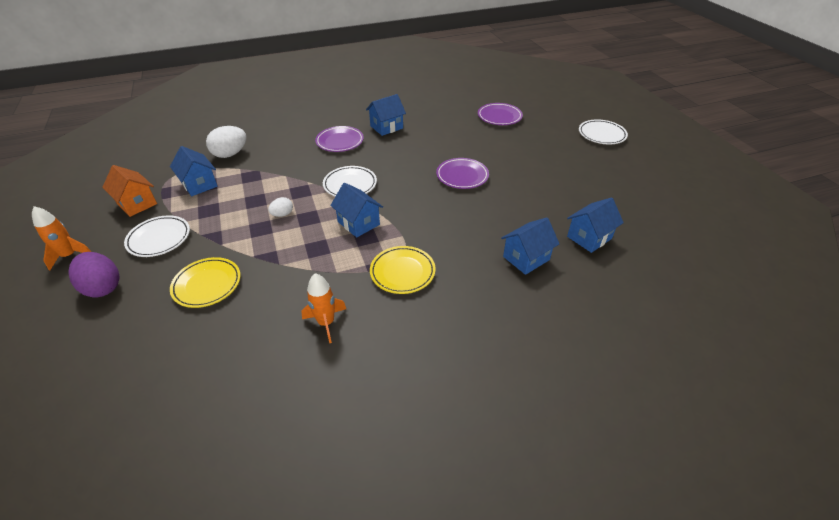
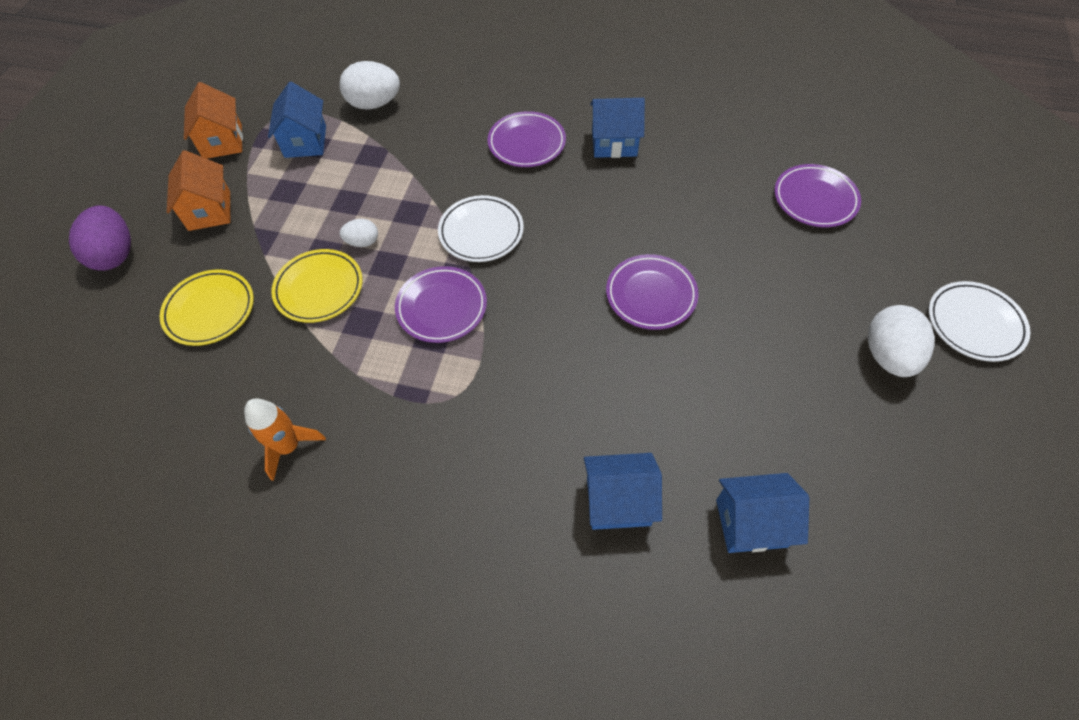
camera: 35 degrees right, 15 degrees up
(69, 255) = (114, 189): orange rocket -> none
(159, 239) = (209, 210): white plate -> orange house
(358, 223) = (441, 307): blue house -> purple plate
(402, 272) = (433, 423): yellow plate -> yellow plate (319, 289)
(581, 157) = (888, 356): none -> white egg

